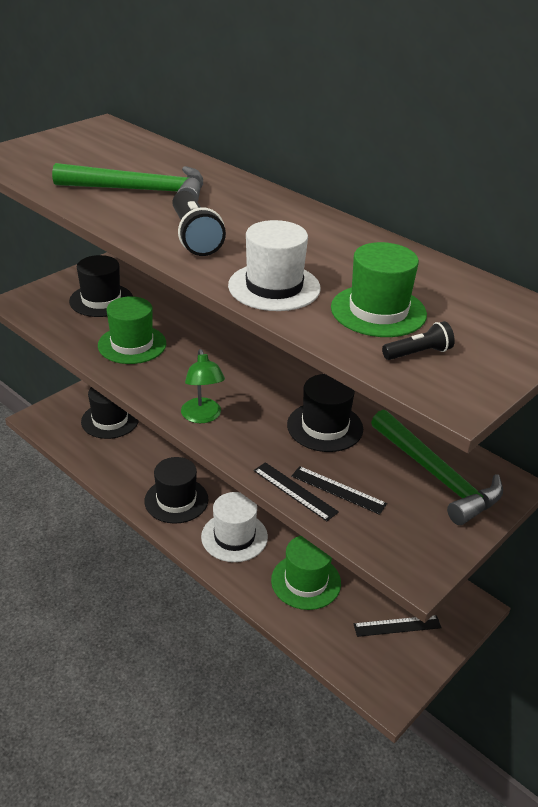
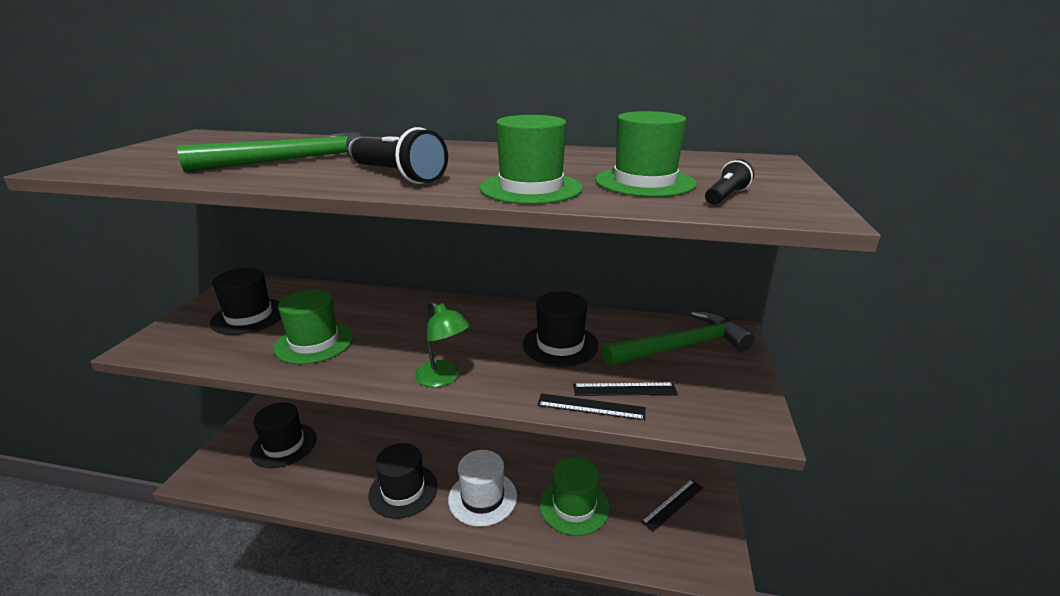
camera: 30 degrees left, 10 degrees down
(274, 287) = (531, 188): white hat -> green hat
(436, 476) = (681, 346): green hammer -> green hammer turned 45 degrees counterclockwise

